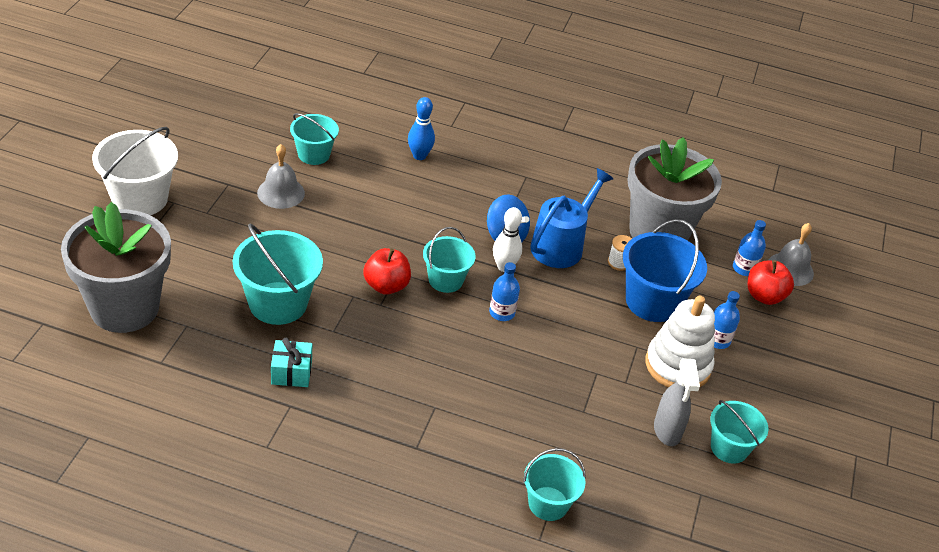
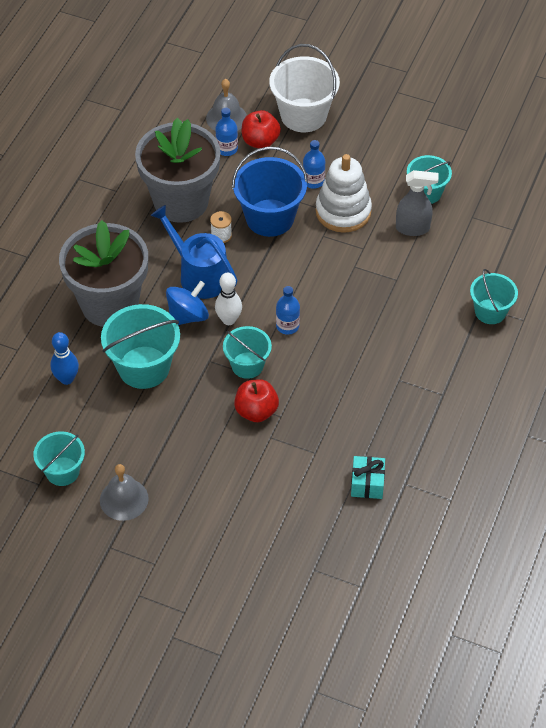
camera: 80 degrees left, 10 degrees up
(124, 308) = (293, 623): grey flower pot -> grey flower pot (109, 304)
(140, 199) = (133, 626): white bucket -> white bucket (303, 115)
(278, 303) = (282, 496): turquoise bucket -> turquoise bucket (144, 367)

